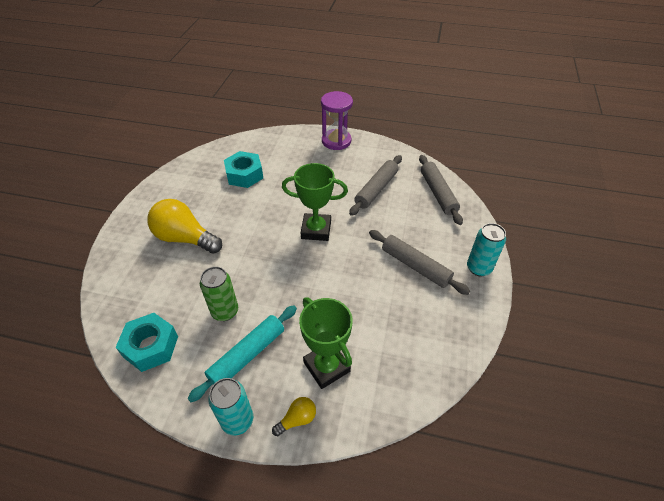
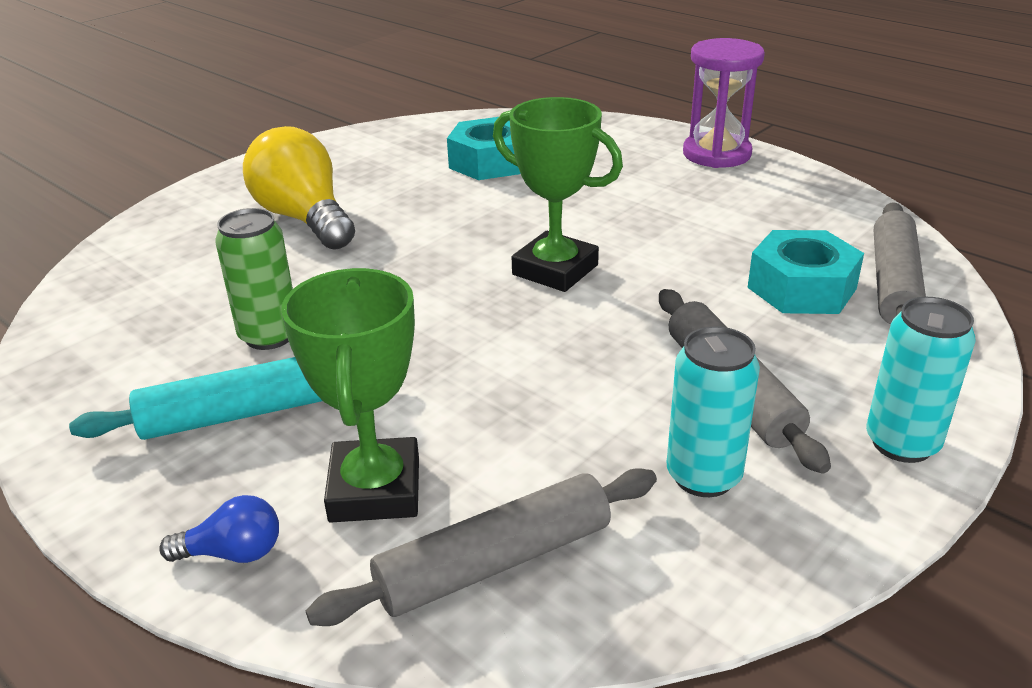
camera: 30 degrees right, 15 degrees down
(151, 346) = (103, 342): turquoise nut -> turquoise nut (802, 288)
(237, 420) = (126, 505): turquoise can -> turquoise can (703, 476)
(297, 419) = (233, 553): yellow light bulb -> blue light bulb
(376, 189) = (744, 242): grey rolling pin -> grey rolling pin (495, 562)

